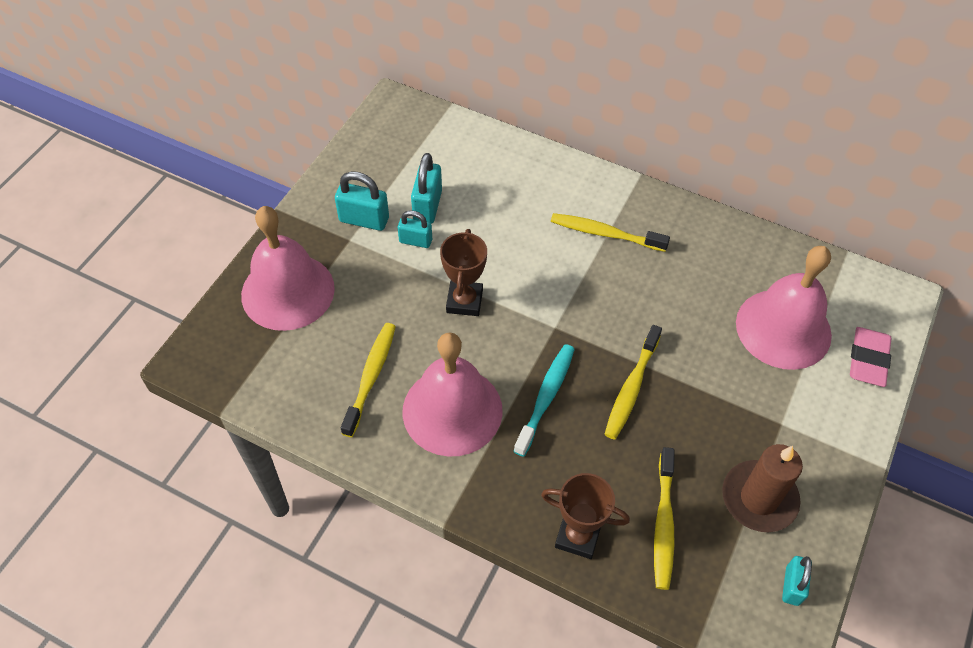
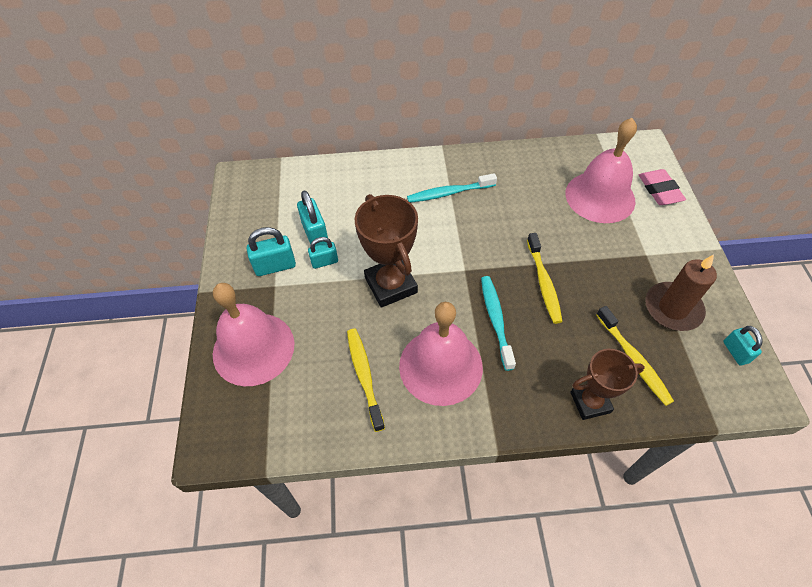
camera: 30 degrees left, 0 degrees up
(464, 301) = (391, 285): brown trophy -> brown trophy, size x1.50
(605, 233) = (449, 193): yellow toothbrush -> turquoise toothbrush

